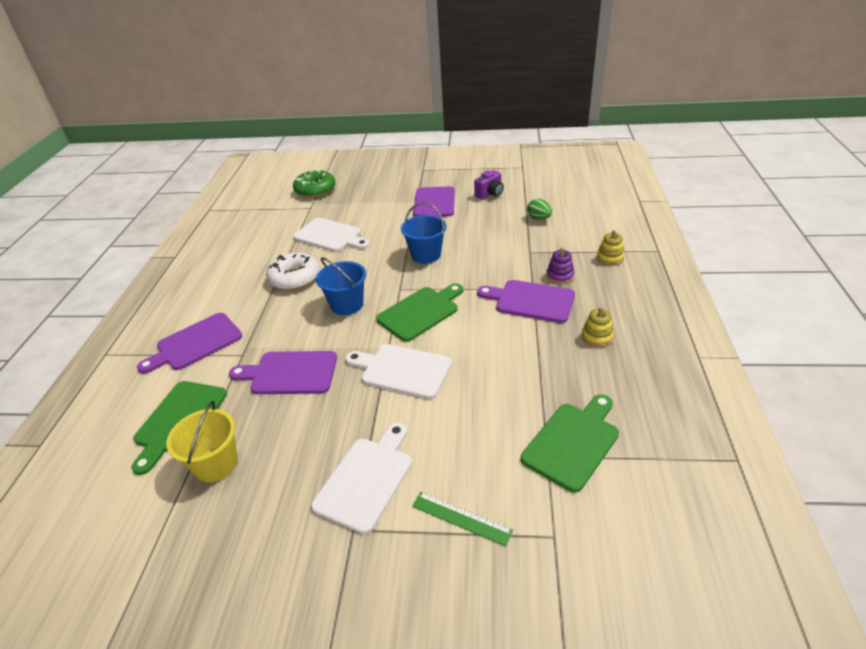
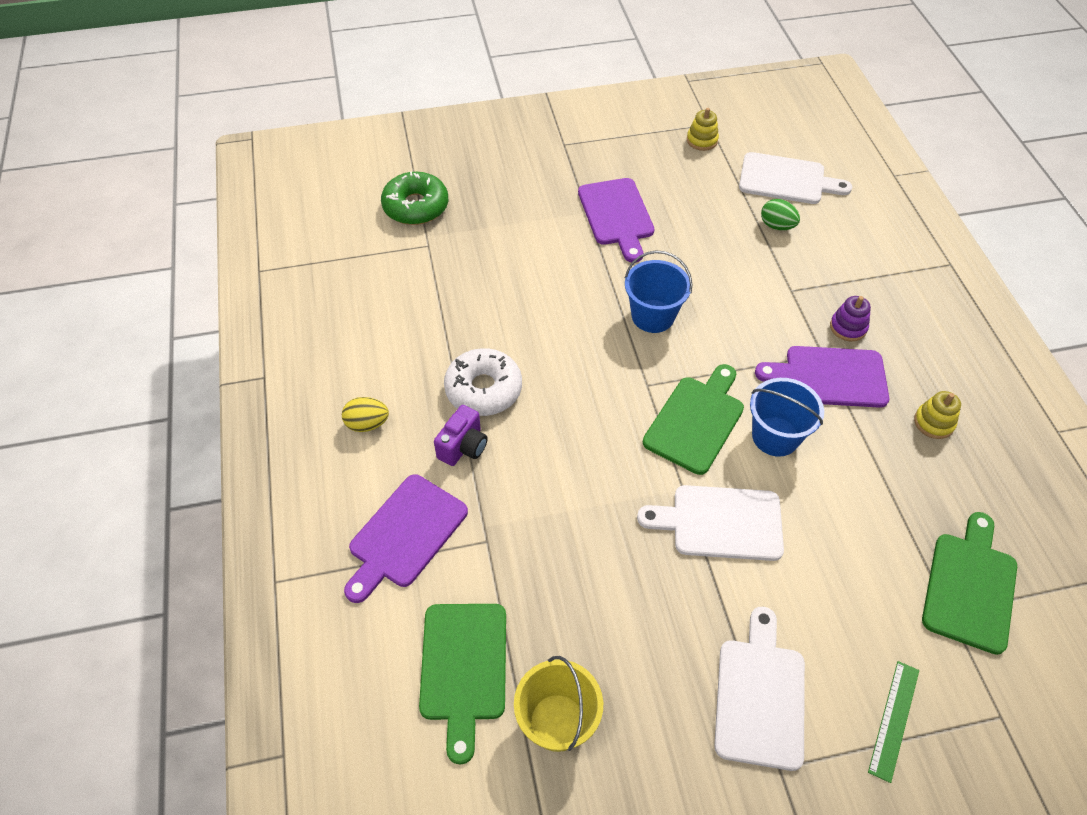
camera: 20 degrees left, 15 degrees up
(214, 286) = (367, 424): none -> yellow egg
(290, 373) = (573, 558): purple cutting board -> none
(330, 236) = (492, 299): white cutting board -> white cutting board (786, 180)
(347, 304) = (588, 425): blue bucket -> blue bucket (775, 436)
(461, 518) = (893, 719): green ruler -> green ruler turned 75 degrees counterclockwise
(490, 194) = (687, 185): purple camera -> purple camera (463, 447)
(610, 258) = (897, 286): yellow stacking toy -> yellow stacking toy (702, 140)

